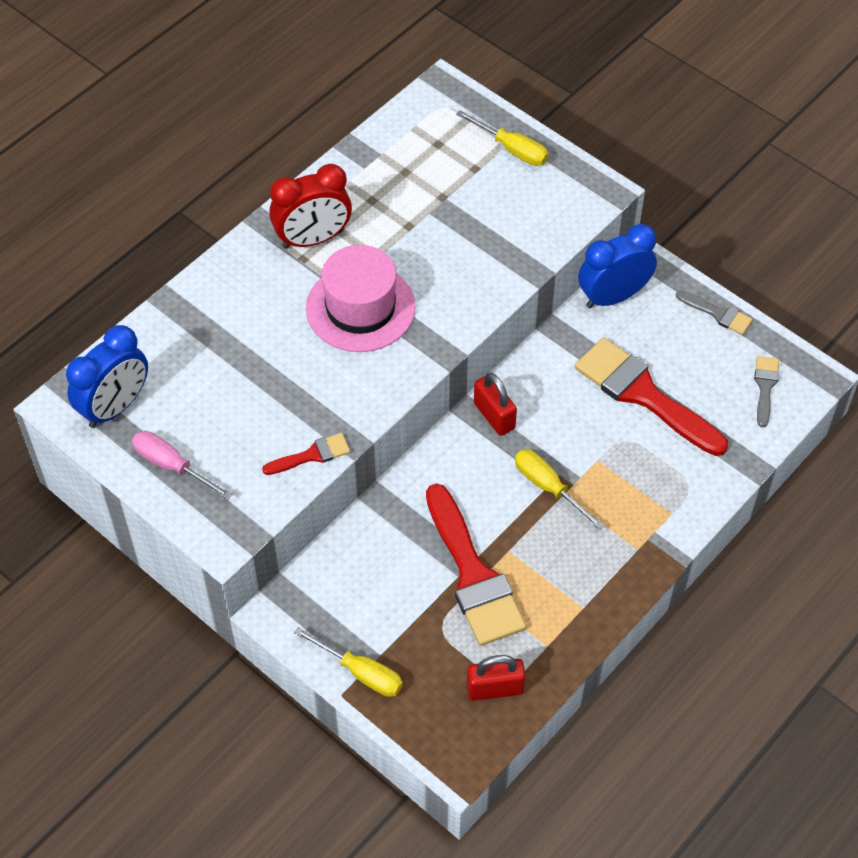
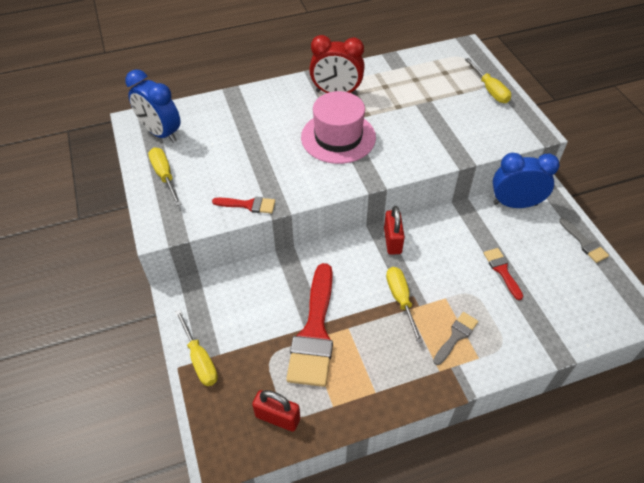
camera: 30 degrees right, 5 degrees down
(115, 407) = (161, 133): blue clock -> blue clock turned 60 degrees clockwise
(171, 466) = (164, 176): pink screwdriver -> yellow screwdriver
(643, 394) = (502, 270): red brush -> red brush, size x0.48
(765, 387) = (596, 303): grey brush -> grey brush (456, 336)

